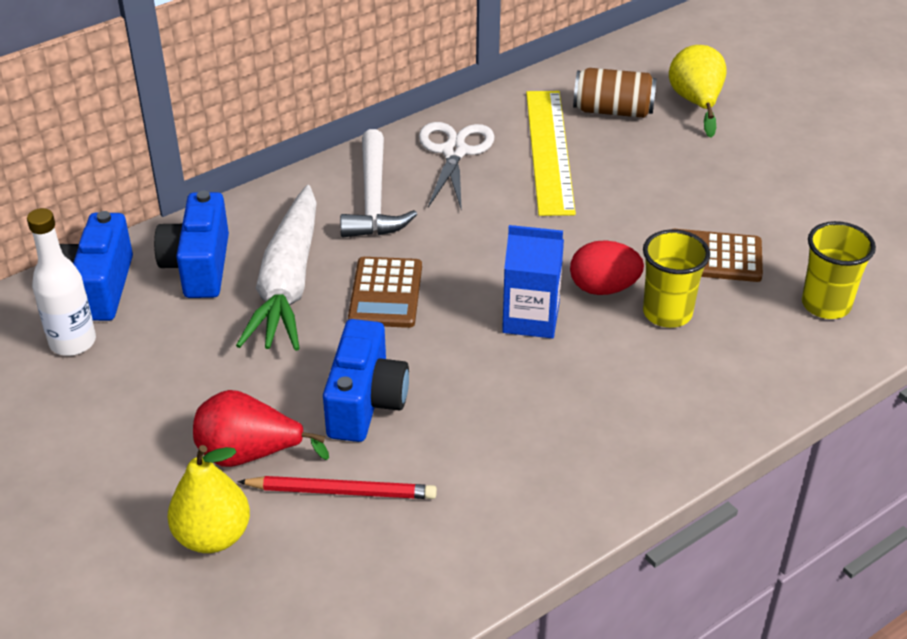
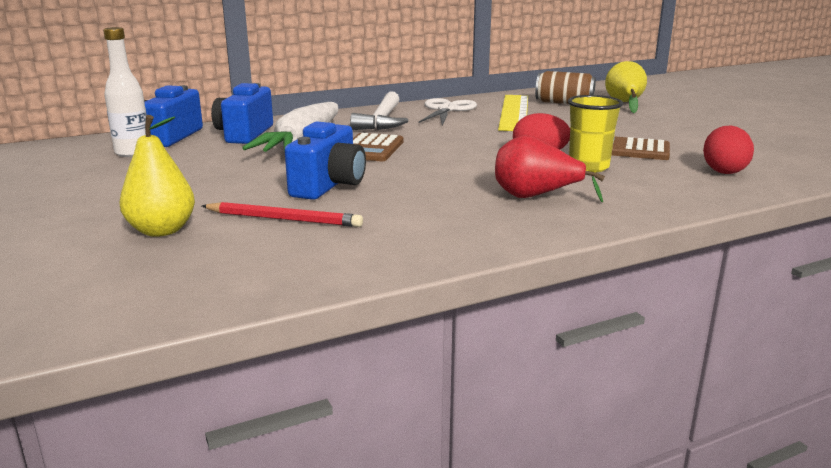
camera: 10 degrees right, 20 degrees down
(249, 454) = (222, 199): red pear -> red pear (535, 197)
(531, 318) = (477, 163): blue carton -> none
(826, 305) = (723, 171): yellow cup -> red egg

